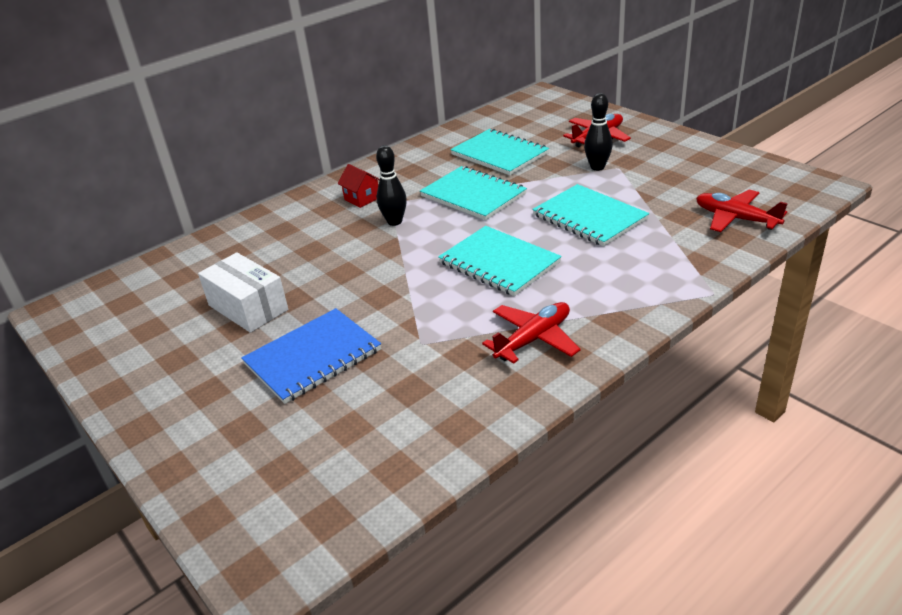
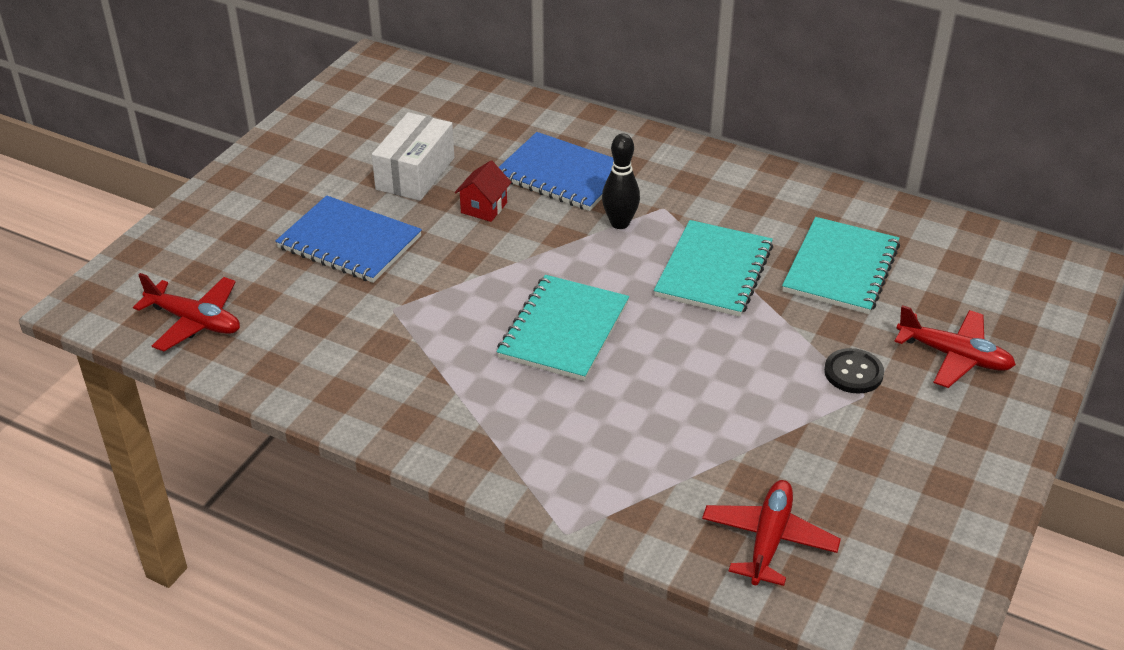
camera: 65 degrees right, 5 degrees up
(316, 237) = (562, 174): none -> blue notebook
(362, 198) = (661, 182): red house -> red house (484, 208)
(533, 339) = (423, 390): red plane -> red plane (194, 321)
(589, 217) = (705, 389): turquoise notebook -> none
(597, 167) = (853, 373): black bowling pin -> black button

